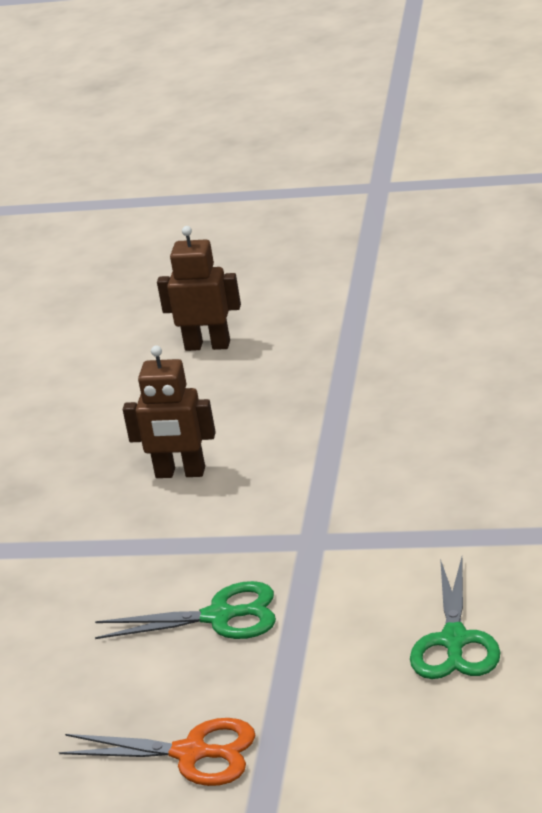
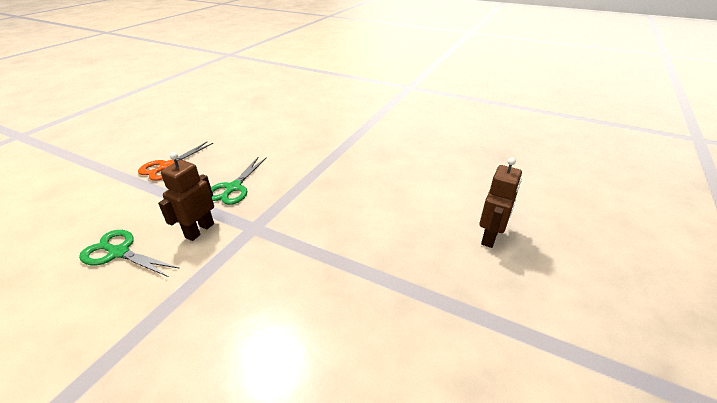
camera: 105 degrees right, 5 degrees up
(180, 473) = (356, 199): brown robot -> brown robot (199, 230)

